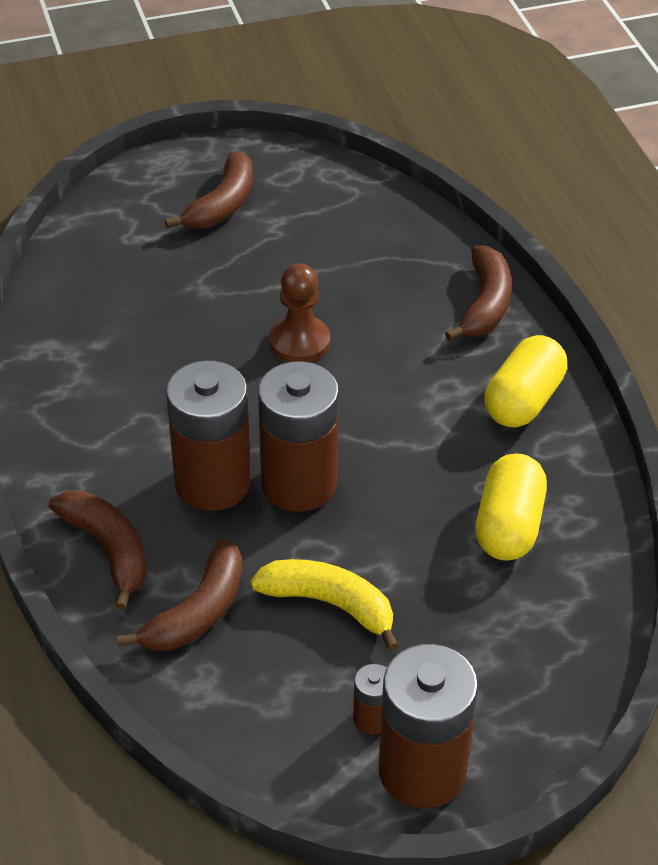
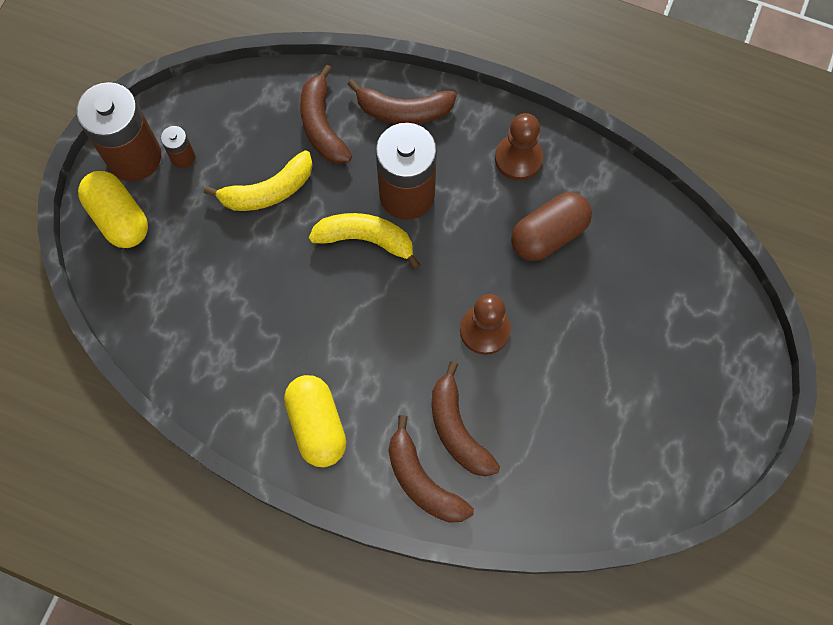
camera: 130 degrees right, 25 degrees up
(80, 420) = (518, 158): none -> brown pawn
(150, 352) = (548, 235): none -> brown capsule
(222, 204) = (671, 386): brown banana -> brown banana (457, 429)
(299, 483) = (366, 239): brown battery -> yellow banana
(508, 526) = (233, 328): yellow capsule -> yellow capsule (119, 218)

